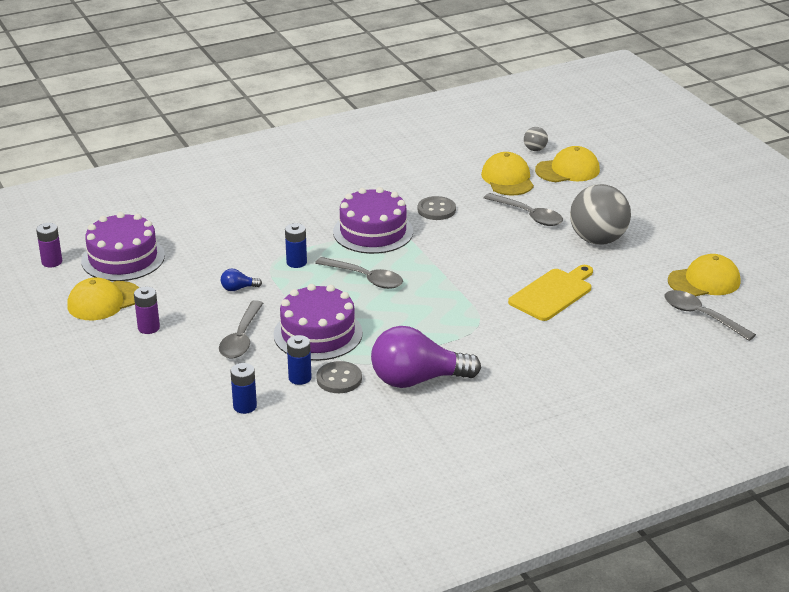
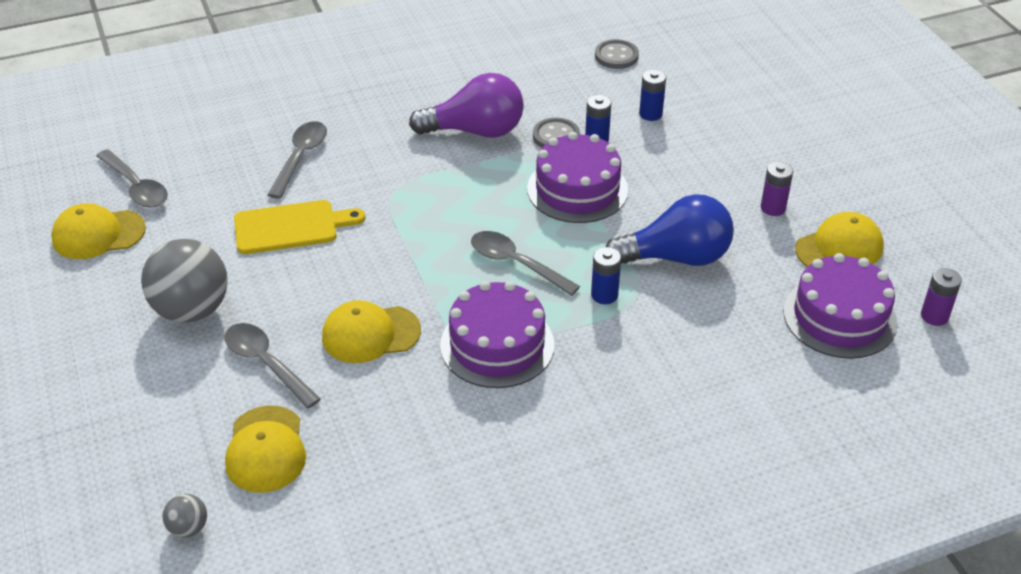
camera: 175 degrees left, 10 degrees up
(238, 288) = (676, 257): blue light bulb -> blue light bulb, size x2.47
(241, 338) = (663, 189): grey spoon -> grey spoon (300, 157)
(436, 210) = (397, 384): grey button -> grey button (616, 56)
(553, 293) = (291, 227): yellow cutting board -> yellow cutting board turned 150 degrees counterclockwise
(567, 170) = (159, 465): yellow cap -> yellow cap (370, 334)

